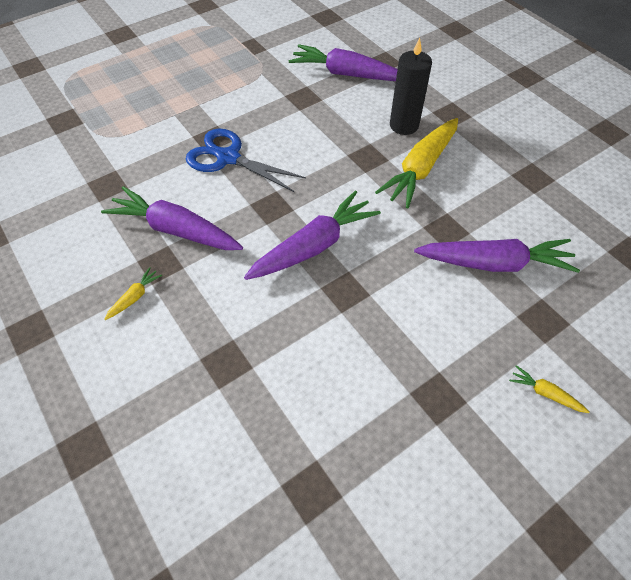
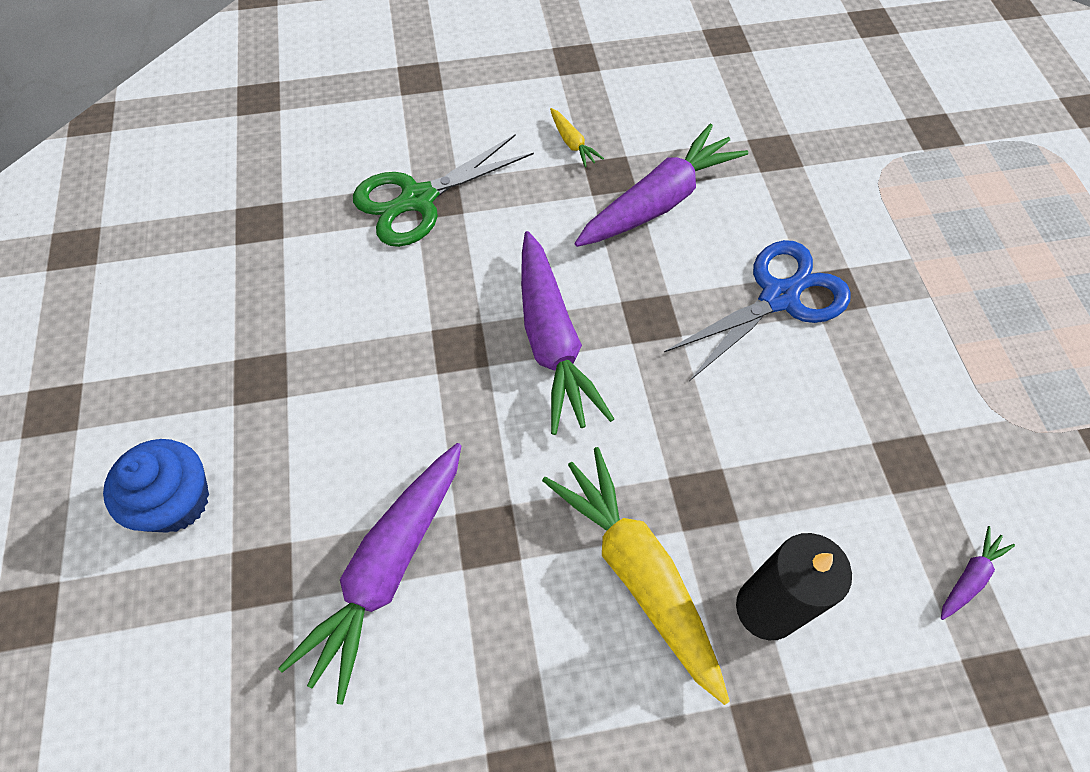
camera: 115 degrees right, 5 degrees up
(233, 375) = (418, 199): none -> green scissors
(346, 74) = (969, 577): purple carrot -> purple carrot, size x0.43
(545, 393) = (176, 501): yellow carrot -> blue cupcake

